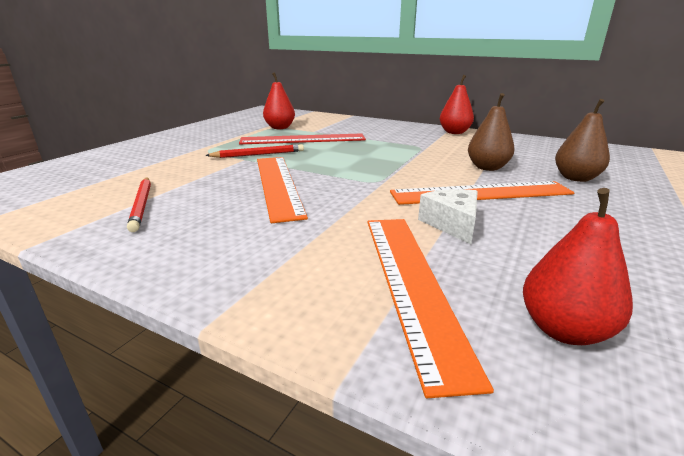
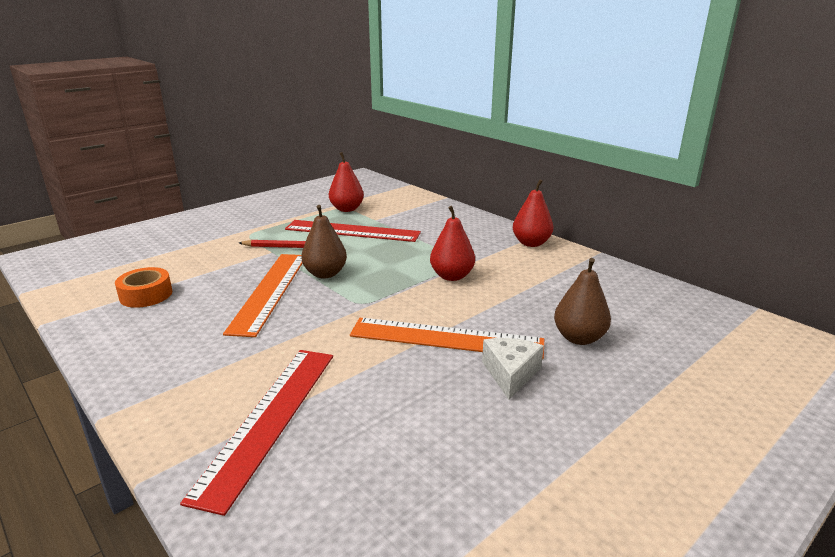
camera: 20 degrees right, 0 degrees up
(142, 205) = (146, 295): red pencil -> orange tape
(411, 283) = (269, 419): orange ruler -> red ruler
(452, 224) = (371, 369): white cheese -> white cheese (510, 374)
(487, 168) = (498, 305): brown pear -> brown pear (325, 274)
(563, 330) = (332, 489): red pear -> red pear (452, 276)

